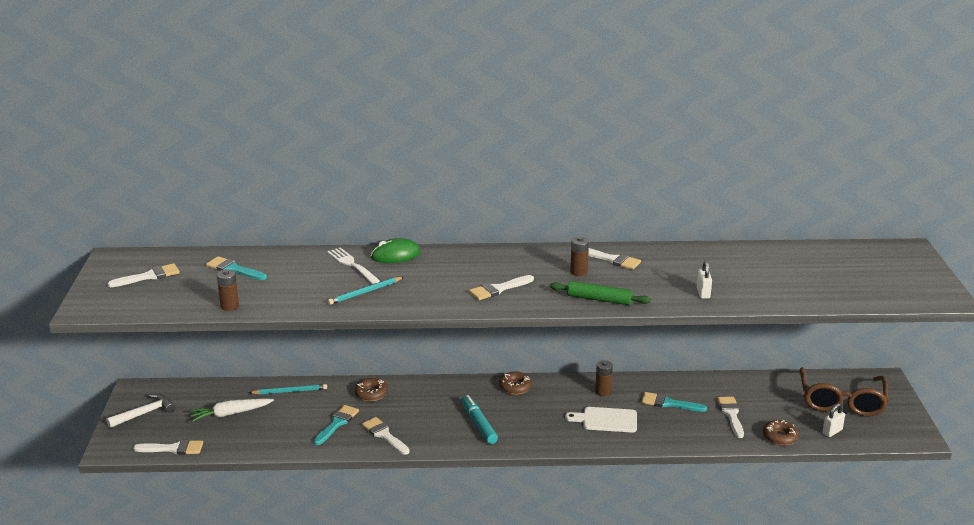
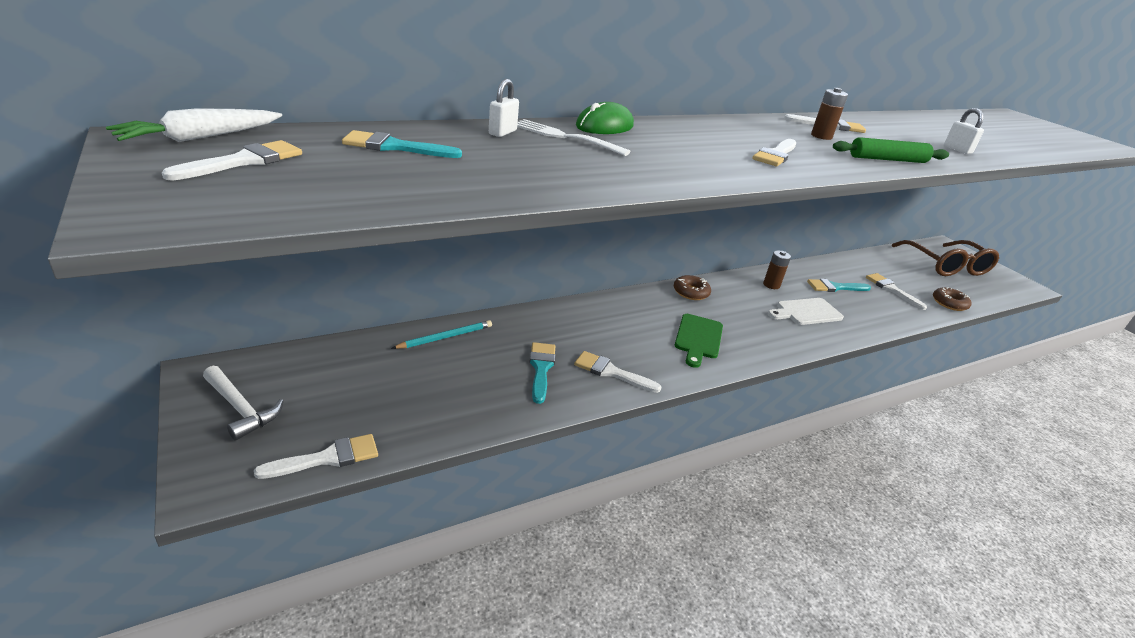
camera: 30 degrees left, 5 degrees up
(144, 413) = (241, 409): white hammer -> white hammer turned 105 degrees clockwise
(229, 306) = (446, 195): brown battery -> none
(230, 414) = (384, 383): white carrot -> white carrot (200, 137)
(365, 292) = (628, 166): turquoise pencil -> none
(371, 394) = (549, 323): brown donut -> none
(479, 424) = (698, 338): turquoise marker -> green cutting board
(832, 432) = (975, 292): white padlock -> white padlock (502, 132)

